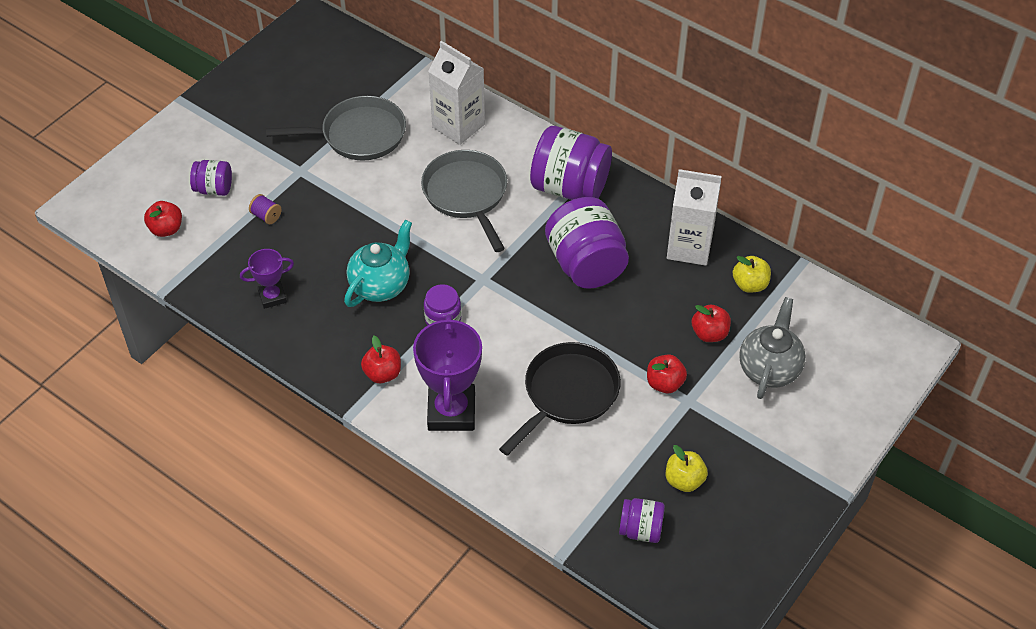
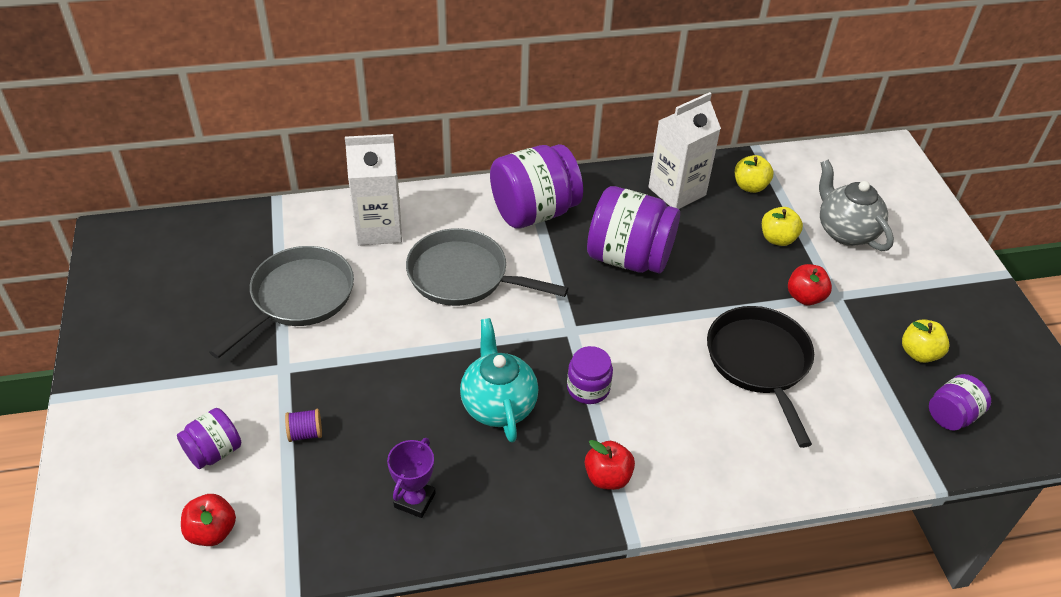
camera: 50 degrees left, 5 degrees down
(451, 411) = (704, 456): purple trophy -> none
(709, 334) = (777, 239): red apple -> yellow apple

